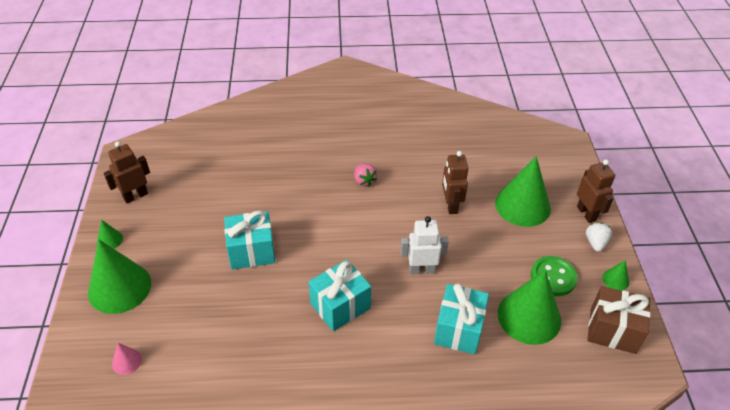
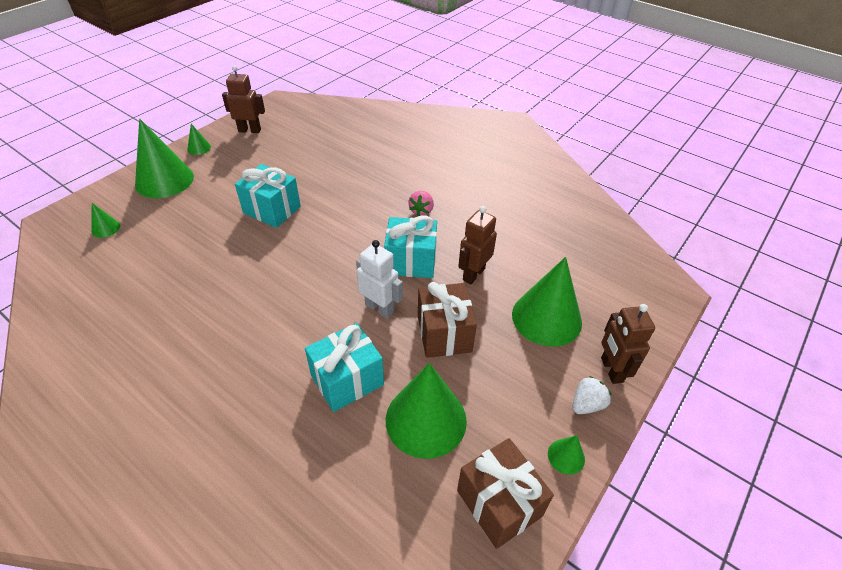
camera: 40 degrees right, 0 degrees up
(127, 361) = (106, 228): pink cone -> green cone
(340, 306) = (280, 290): turquoise gift -> turquoise gift (411, 261)
(479, 257) = (444, 333): none -> brown gift
(553, 277) = (497, 403): green button -> none
(586, 213) = (611, 370): brown robot -> brown robot turned 150 degrees clockwise

